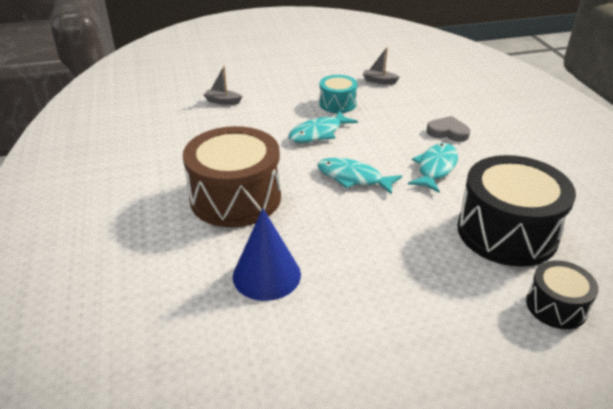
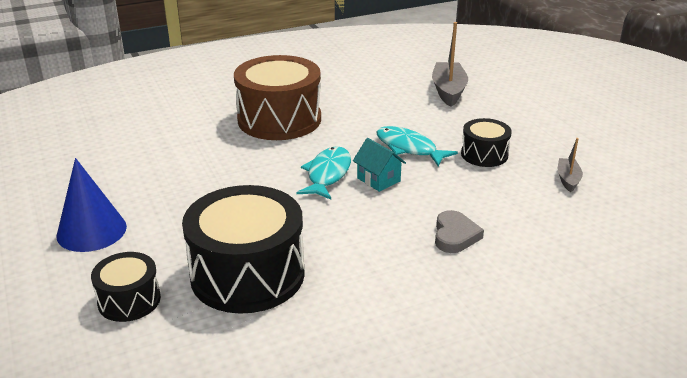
camera: 80 degrees right, 5 degrees down
(222, 101) = (448, 91): grey boat -> grey boat, size x1.81
(266, 275) = (178, 145): blue cone -> blue cone (91, 231)
(337, 104) = (484, 154): turquoise drum -> black drum
(366, 153) = (378, 179): none -> turquoise house
(435, 168) = (364, 226): turquoise fish -> none

